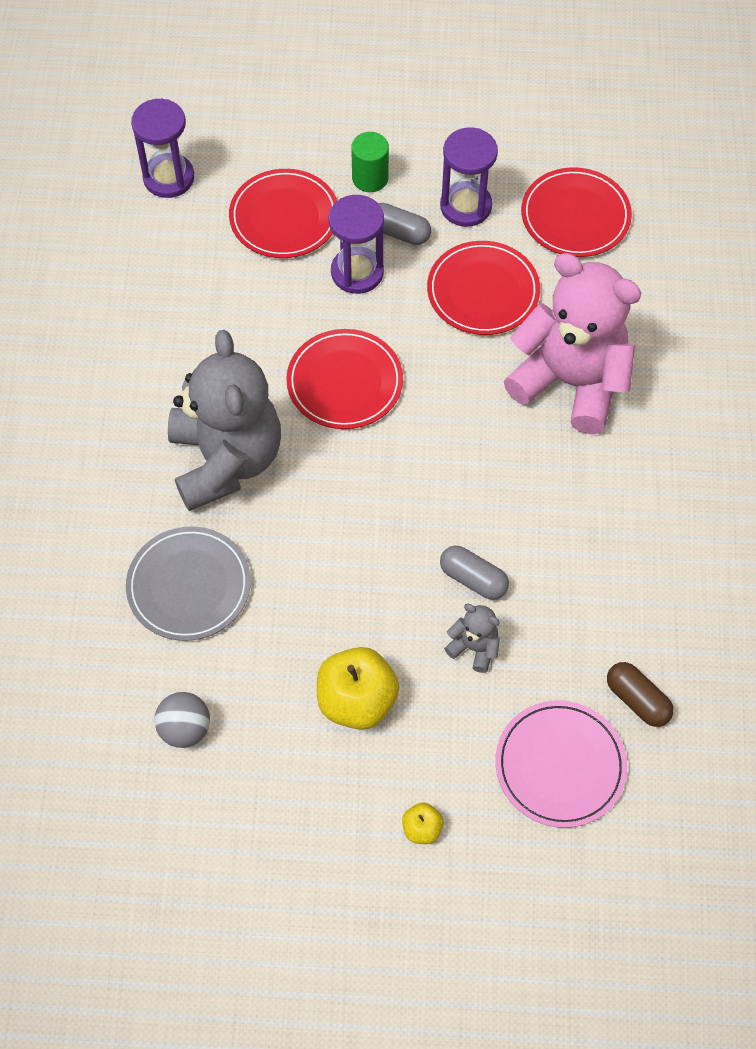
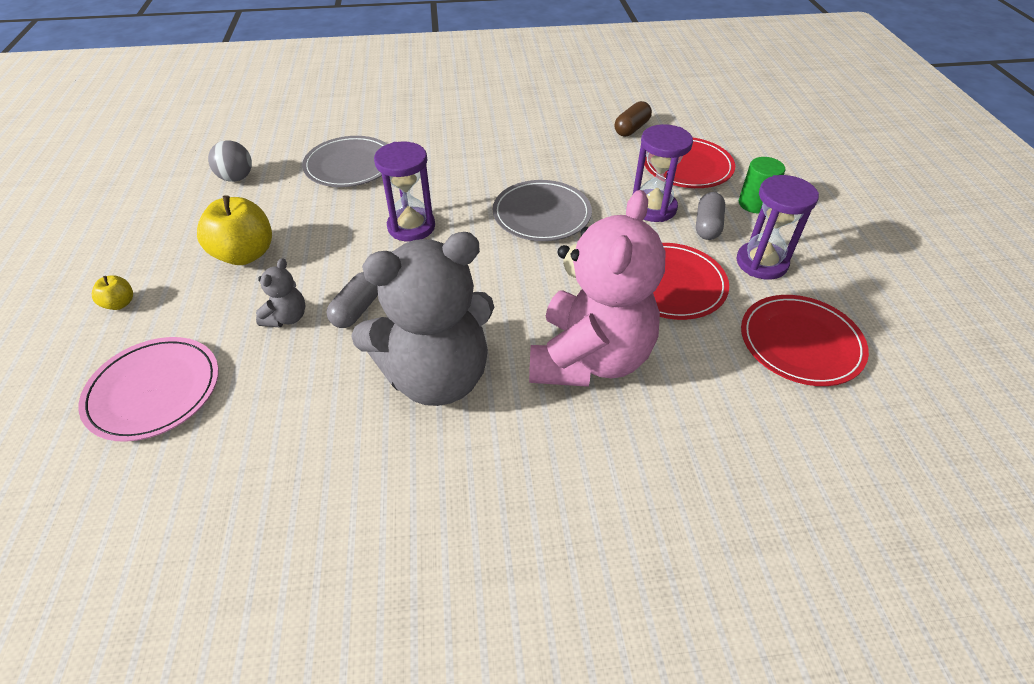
camera: 80 degrees right, 15 degrees down
(169, 178) = (691, 114): purple hourglass -> purple hourglass (411, 227)
(226, 460) = (456, 167): grey teddy bear -> grey teddy bear (436, 376)
(344, 382) = (541, 214): red plate -> grey plate
(637, 700) = (213, 449): brown capsule -> brown capsule (631, 128)

